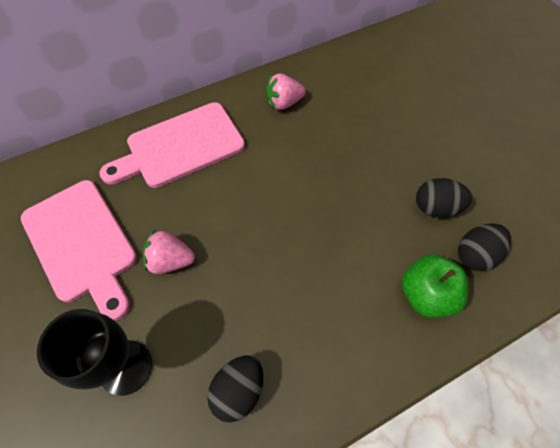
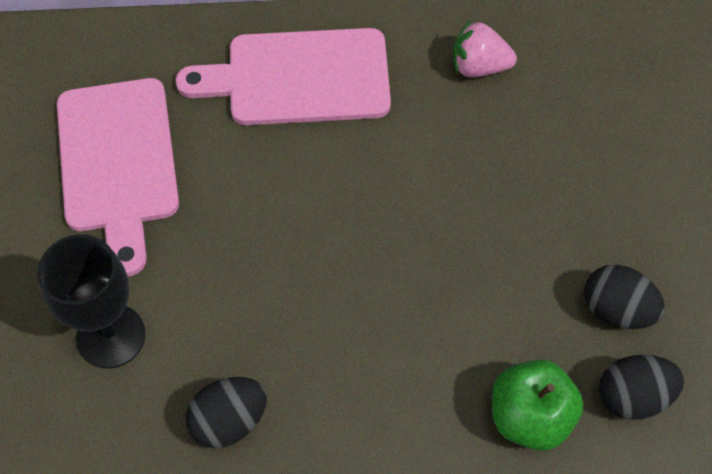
camera: 25 degrees right, 0 degrees up
(170, 260) = (217, 230): pink strawberry -> none

